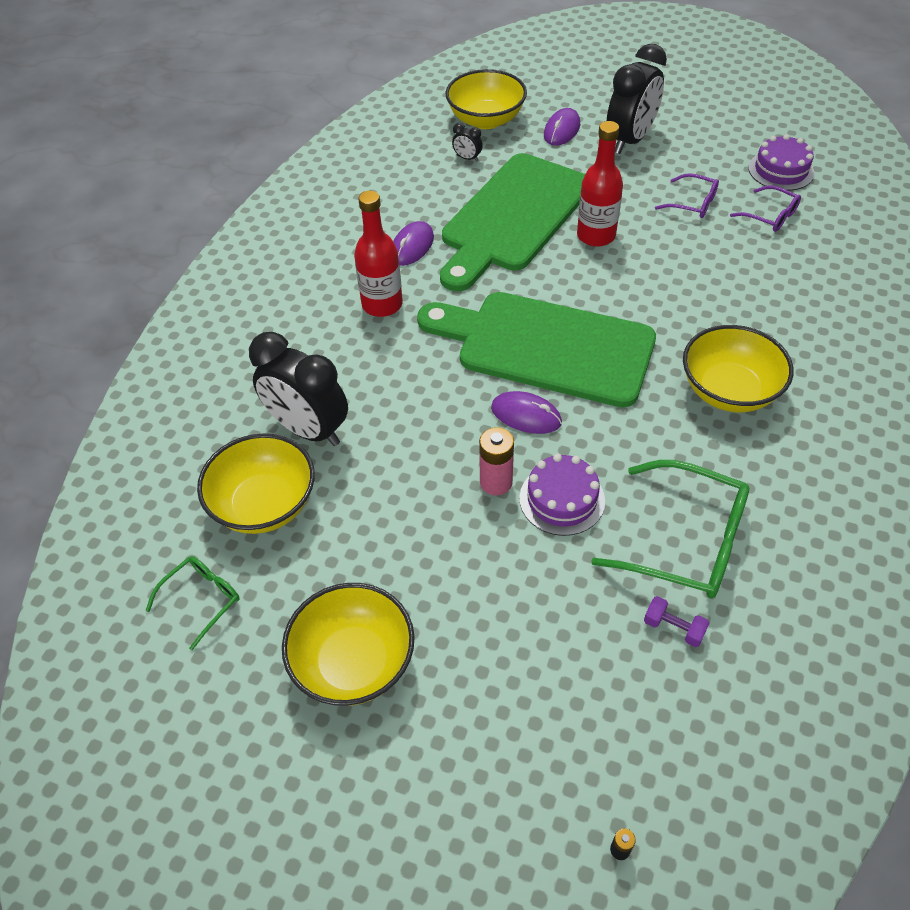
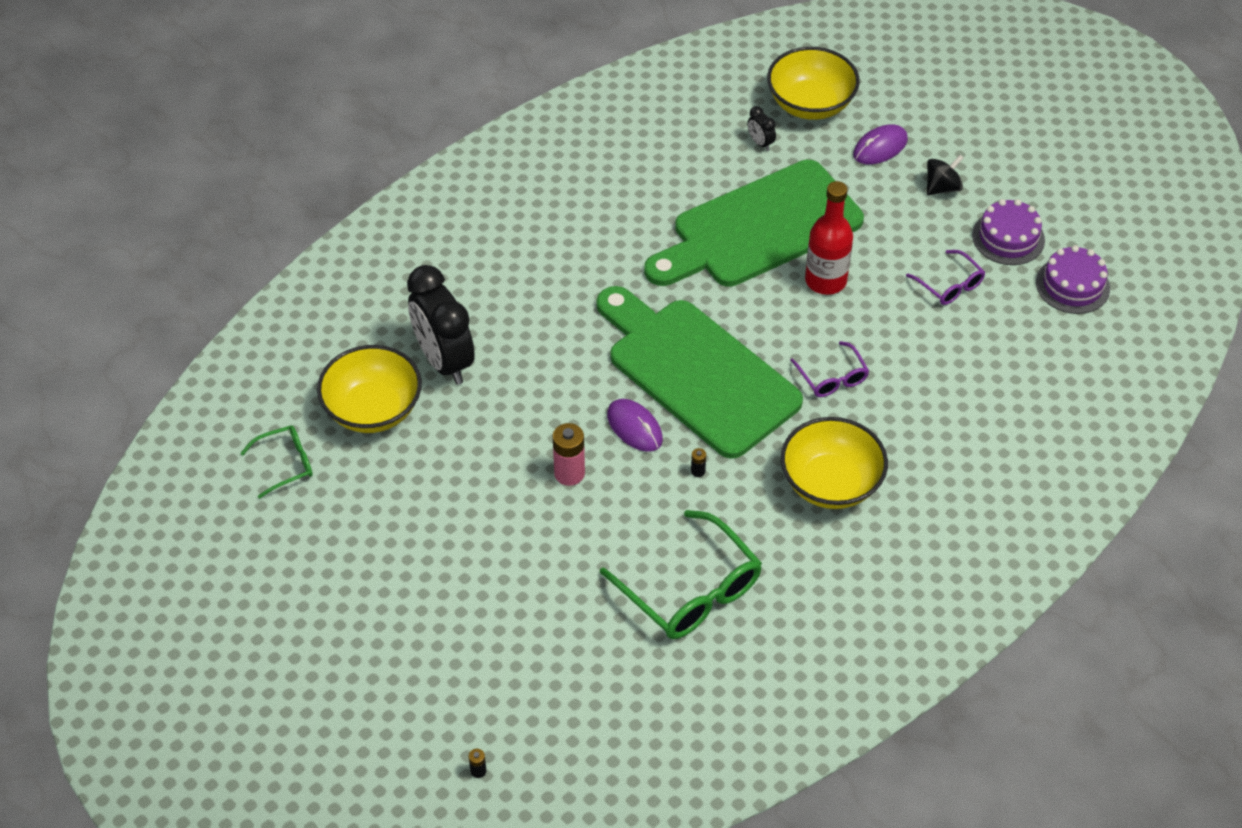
camera: 25 degrees right, 0 degrees up
(354, 662) = (371, 561): yellow bowl -> none
(382, 304) = (577, 269): red bottle -> none
(412, 246) = (642, 220): purple mouse -> none
(562, 499) = (614, 511): purple cake -> purple cake (1008, 238)
(610, 429) = (698, 471): none -> black battery
(630, 140) = (942, 187): black clock -> black spinning top
(673, 628) = (629, 648): purple dumbbell -> none
(770, 216) = (1017, 331): purple glasses -> purple glasses (832, 378)

